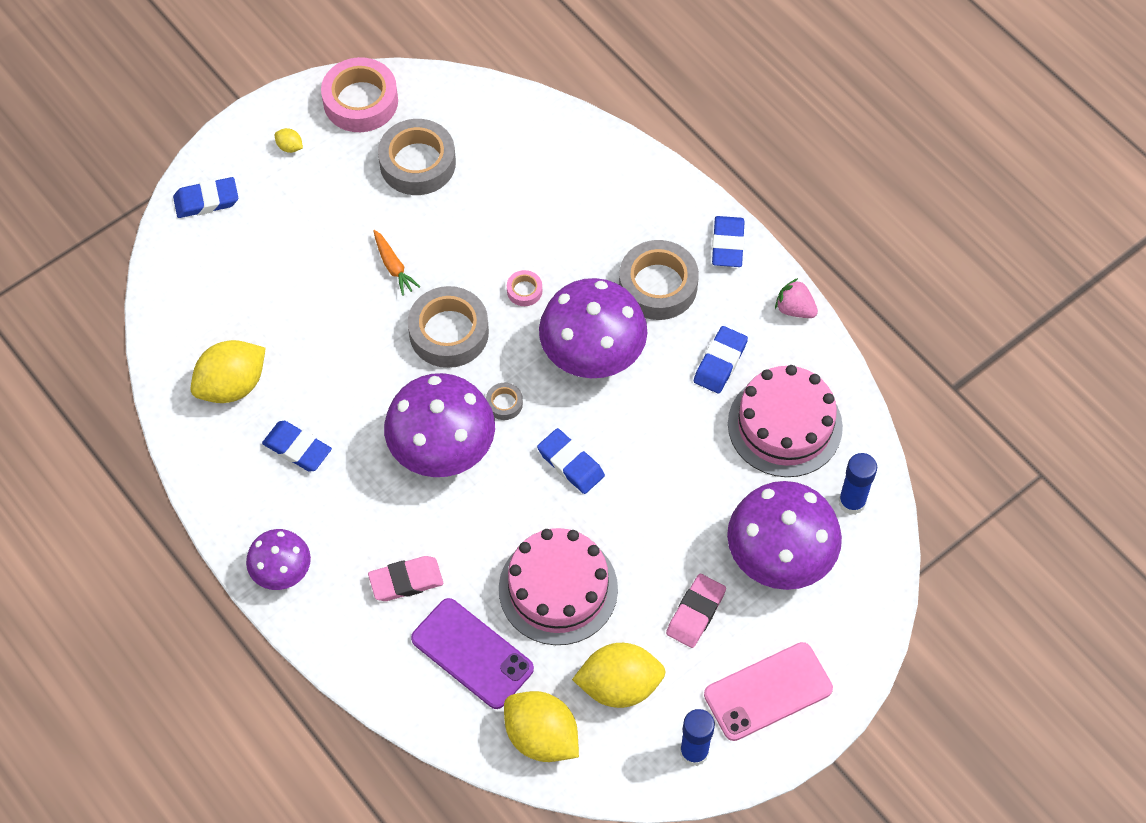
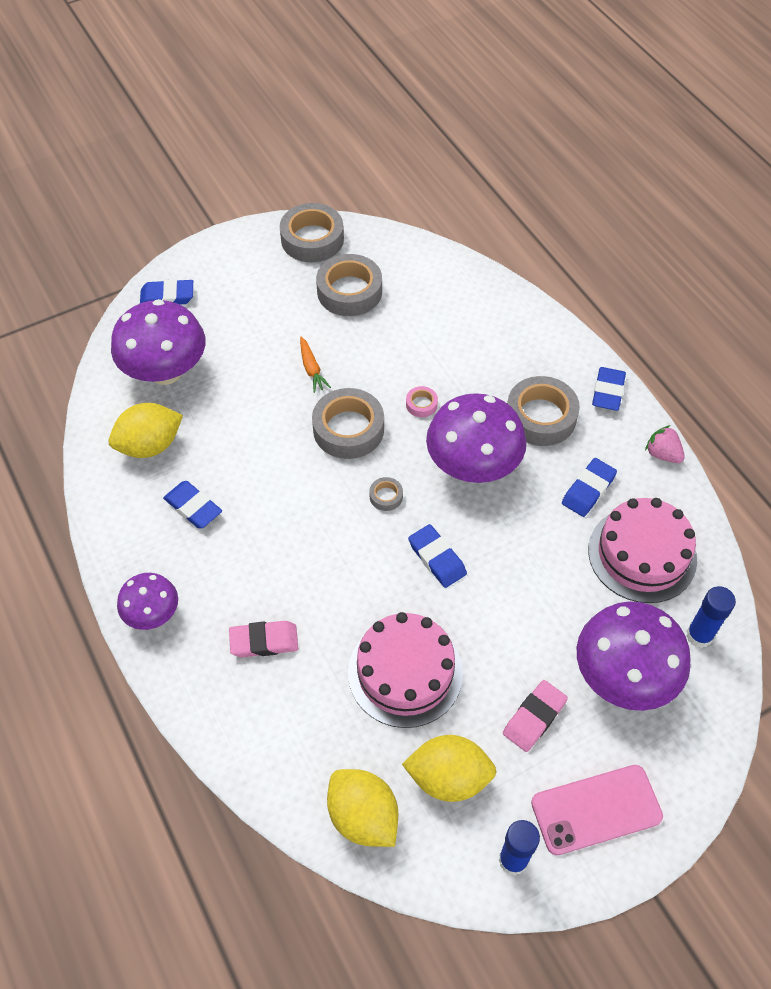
camera: 10 degrees right, 5 degrees down
(290, 147) = (246, 265): yellow lemon -> none
(360, 101) = (312, 239): pink tape -> grey tape
(442, 449) = (322, 527): purple mushroom -> purple mushroom (165, 371)
(472, 654) = (311, 721): purple phone -> none

